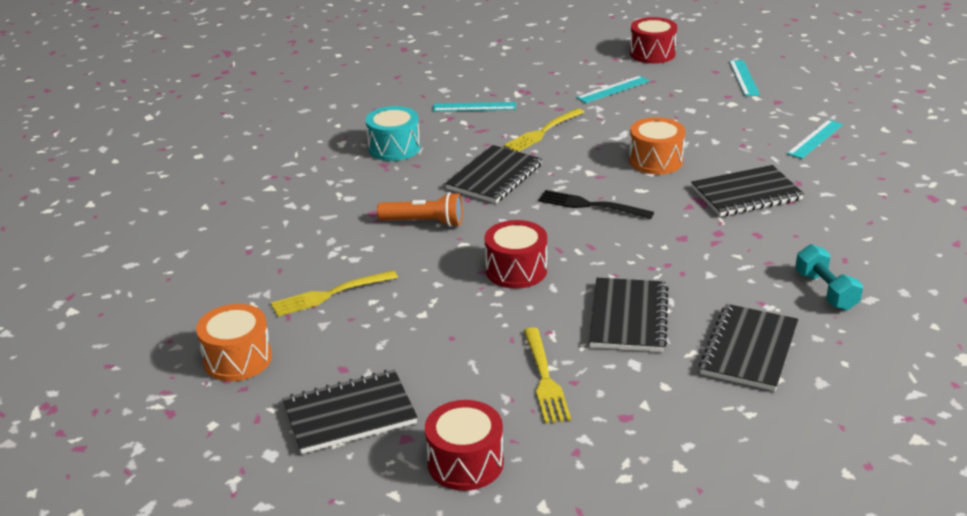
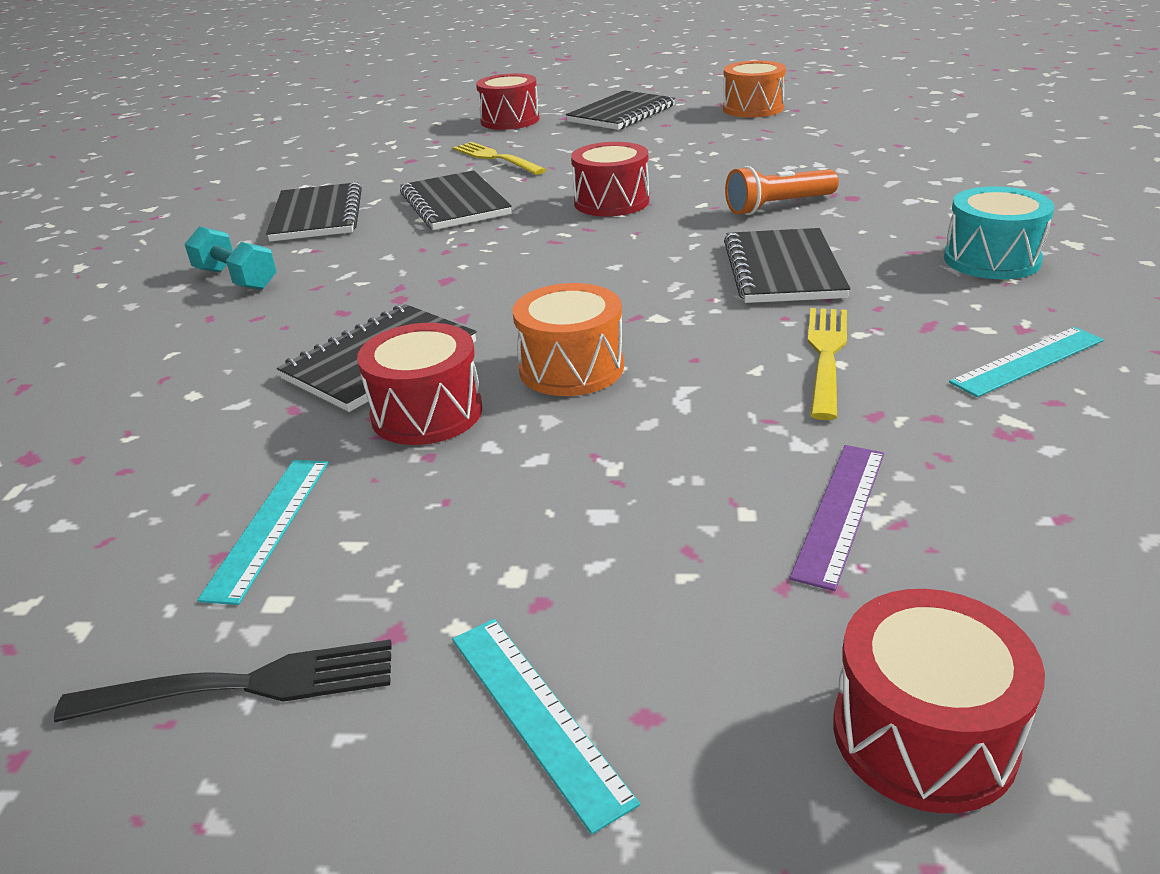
camera: 150 degrees right, 0 degrees up
(330, 294) = (758, 145): yellow fork -> none
(591, 205) = (603, 278): black fork -> black fork (244, 685)
(613, 89) = (840, 512): turquoise ruler -> purple ruler
(735, 161) = (427, 413): none -> red drum

